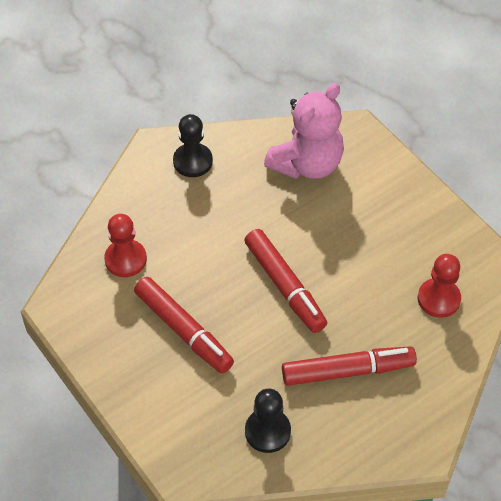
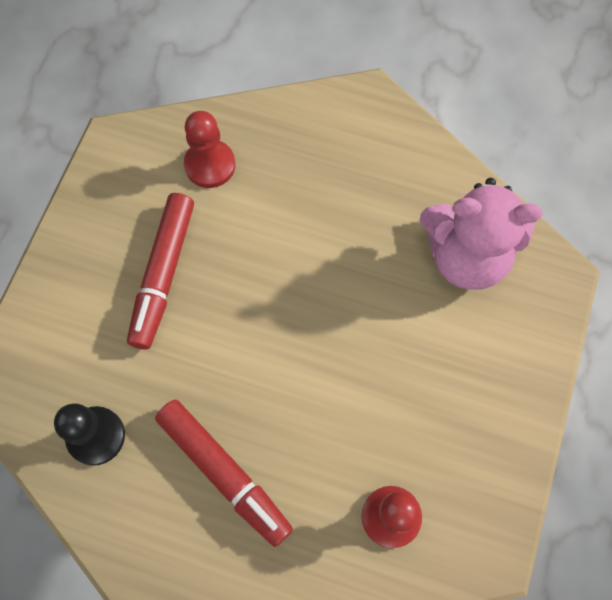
camera: 55 degrees right, 15 degrees up
(193, 161) = (377, 144): black pawn -> none
(285, 286) = (287, 337): red marker -> none

